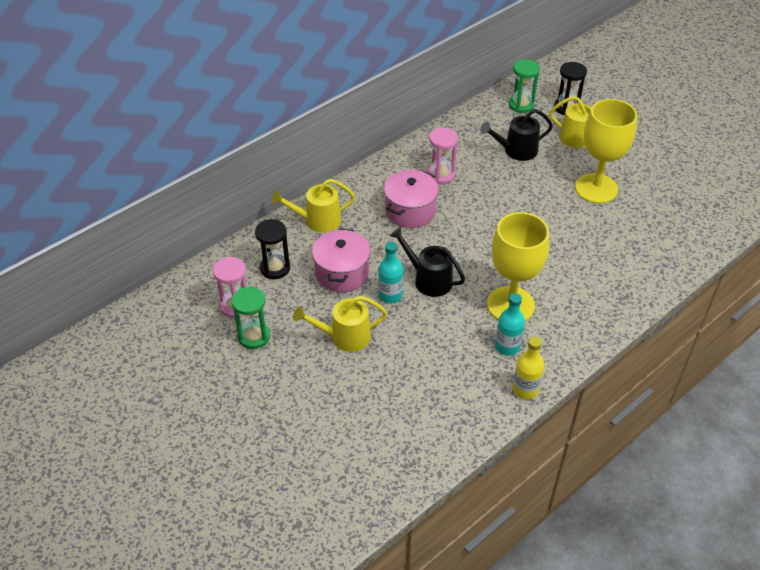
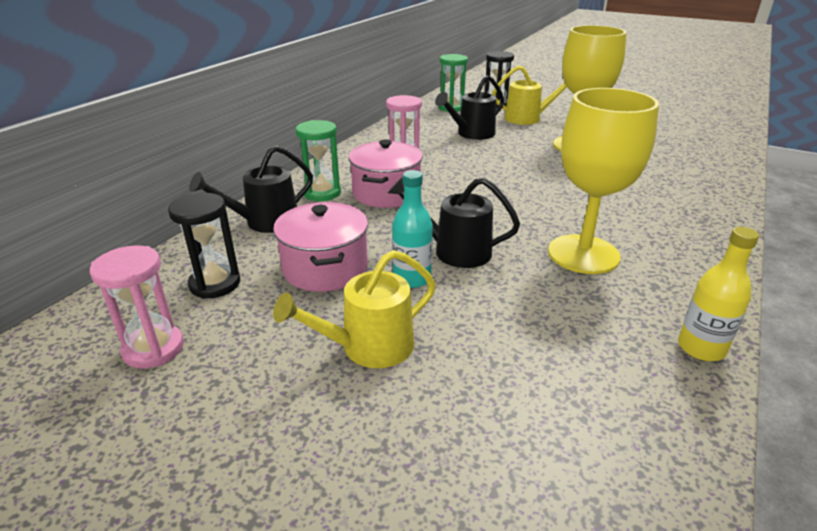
camera: 20 degrees left, 15 degrees down
(254, 336) = (199, 388): green hourglass -> green hourglass (322, 193)
(318, 220) = (265, 222): yellow watering can -> black watering can
(507, 346) = (622, 300): turquoise bottle -> none

